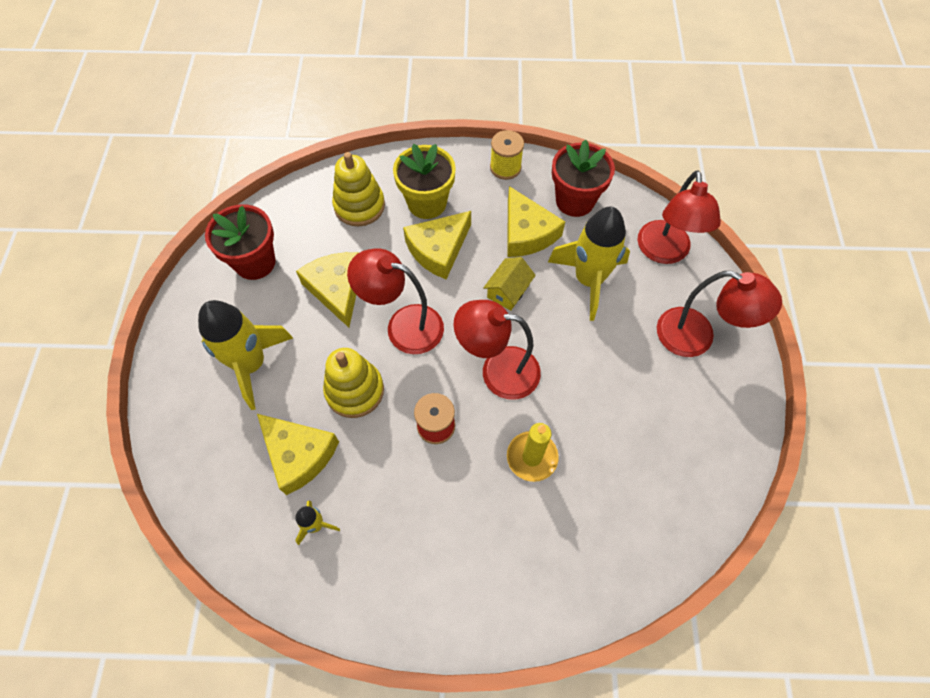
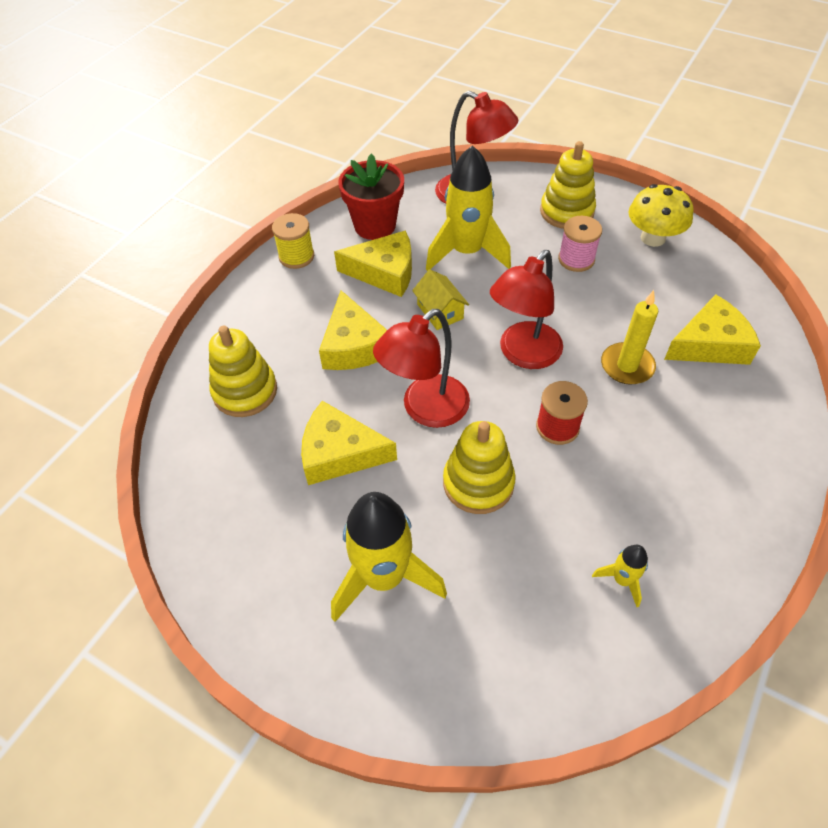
camera: 60 degrees left, 10 degrees down
(255, 262) = (242, 523): red flower pot -> none
(299, 455) = (529, 567): yellow cheese -> yellow cheese (710, 344)
(427, 203) = (289, 332): yellow flower pot -> none
(637, 369) = (576, 259): none -> pink spool
(697, 337) = (566, 212): red lamp -> yellow stacking toy
(713, 425) = (653, 238): none -> yellow mushroom

